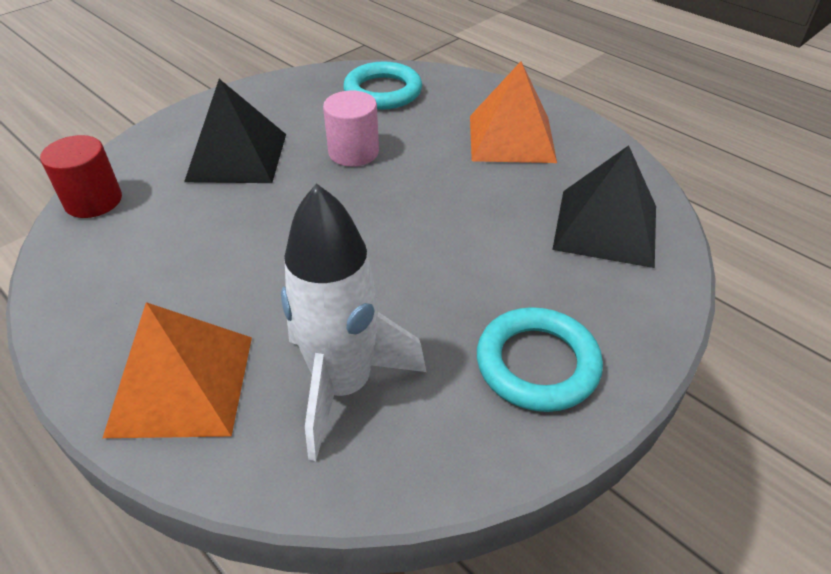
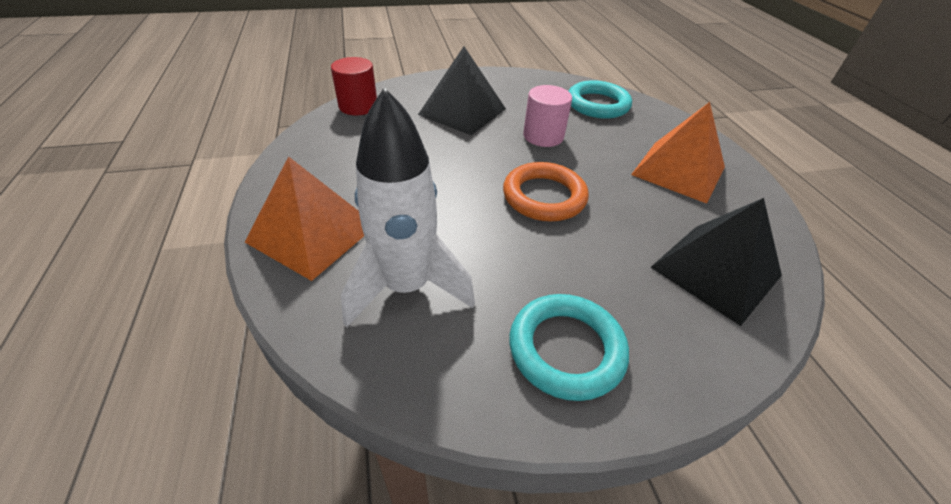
camera: 30 degrees right, 0 degrees up
(406, 222) = (544, 196): none -> orange ring

